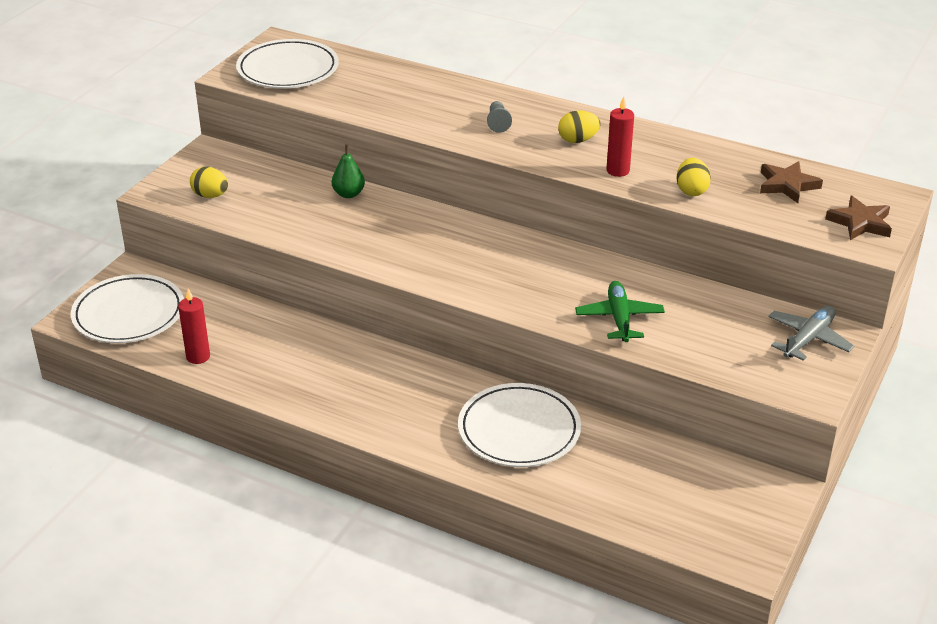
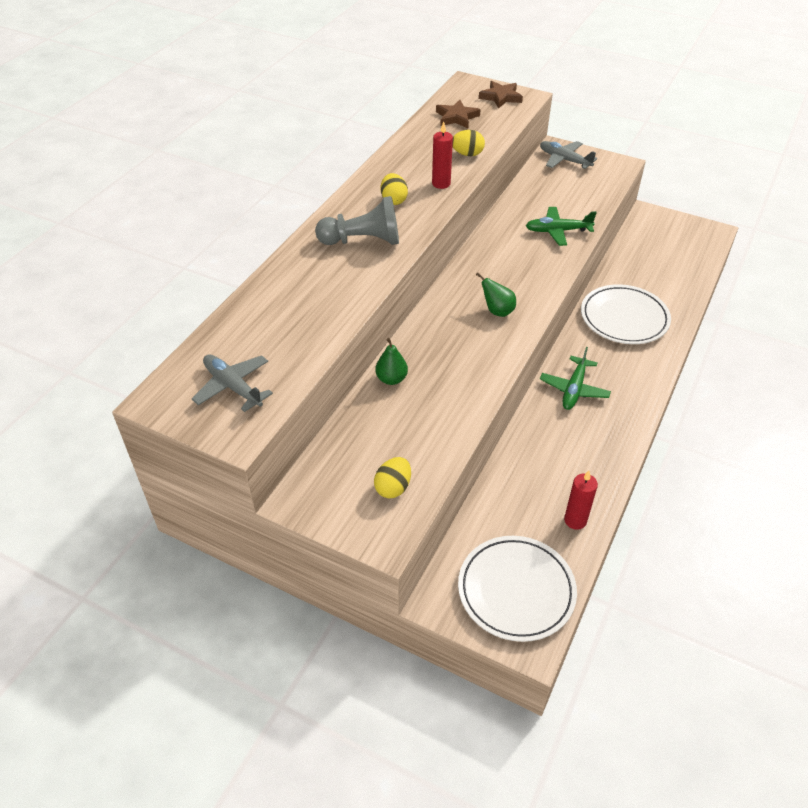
camera: 90 degrees left, 10 degrees up
(288, 69) = (233, 386): white plate -> grey plane
(386, 373) = (574, 389): none -> green plane
(452, 262) = (497, 311): none -> green pear
(498, 123) = (363, 241): grey pawn -> grey pawn, size x2.07

